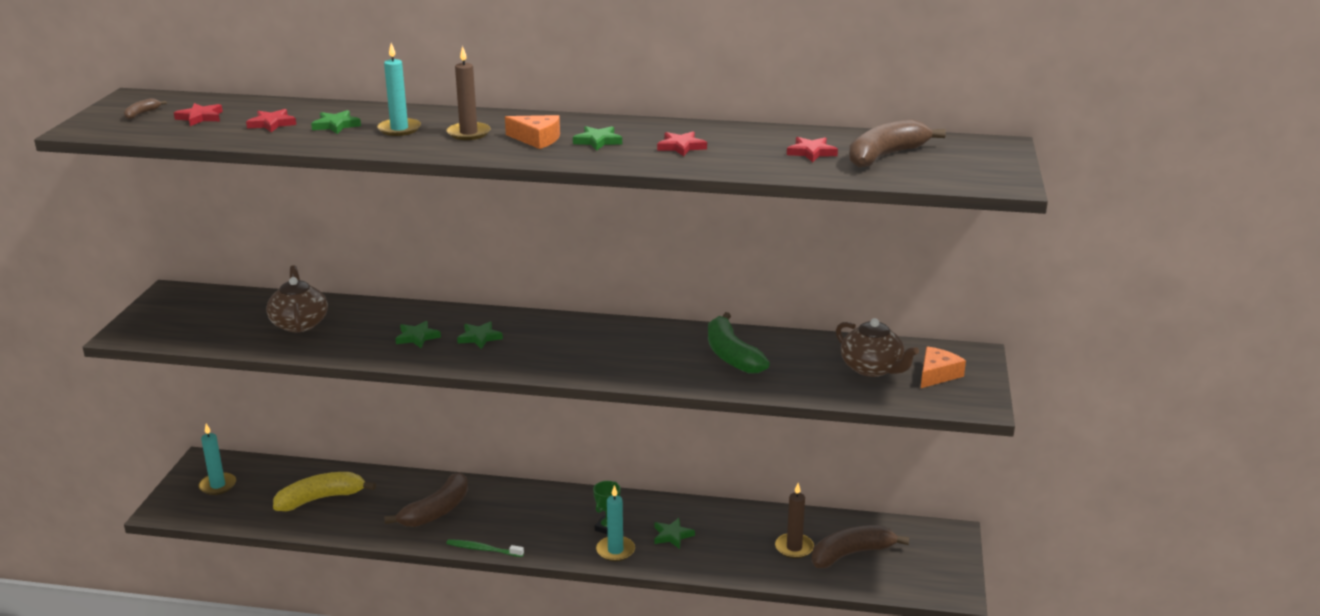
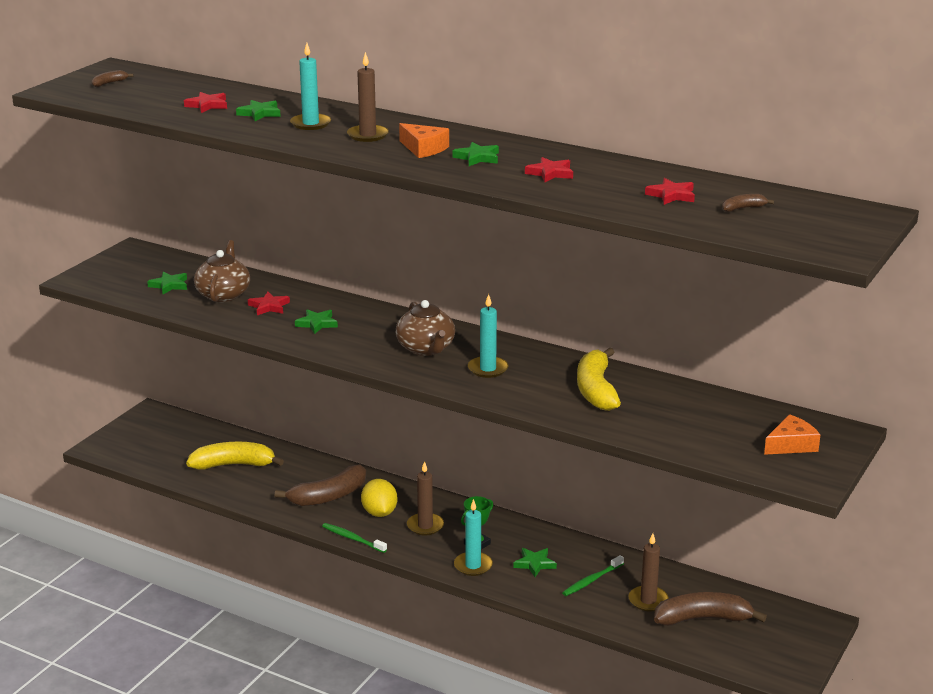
camera: 20 degrees right, 0 degrees up
(200, 117) = (153, 92): red star -> red star (269, 306)
(218, 485) = (153, 436): turquoise candle -> turquoise candle (488, 369)
(479, 337) = (371, 333): green star -> green star (169, 285)
(496, 517) = (379, 513): none -> yellow lemon
(548, 521) = (425, 526): none -> brown candle
(731, 355) = (596, 390): green banana -> yellow banana
(733, 540) = (591, 580): none -> green toothbrush
(872, 368) = (728, 427): brown teapot -> brown teapot (426, 348)
(885, 156) = (743, 208): brown banana -> brown banana, size x0.44

